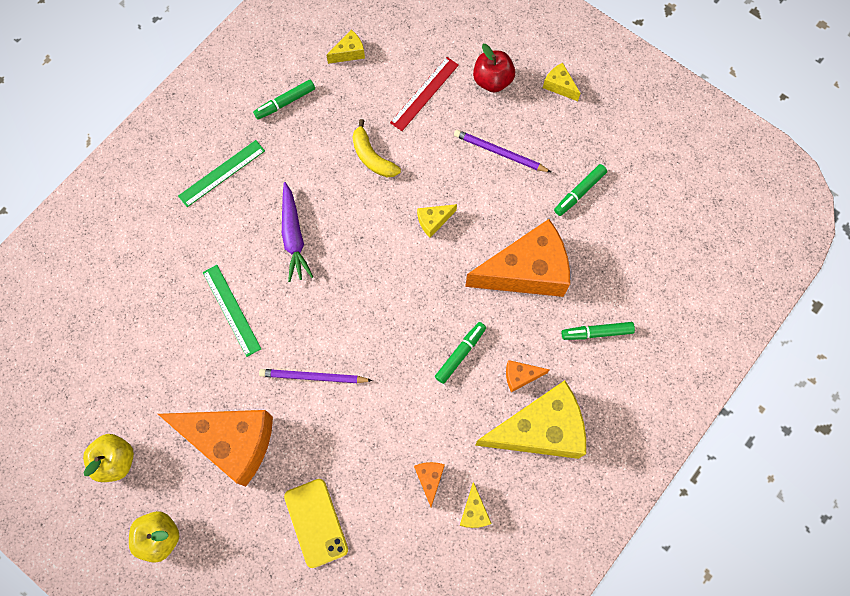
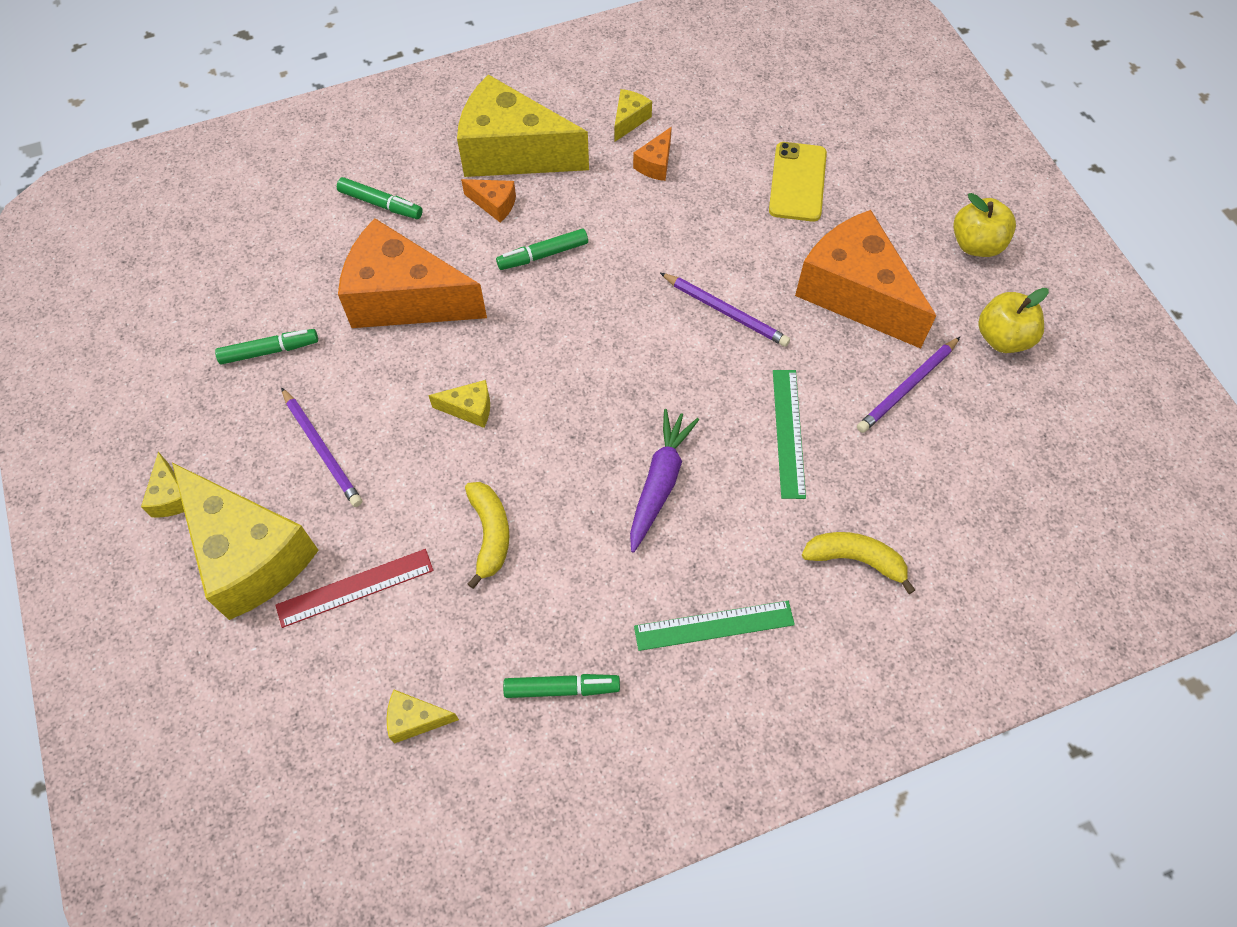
camera: 150 degrees left, 10 degrees down
(158, 250) = (855, 559): none -> yellow banana
(168, 384) = (907, 387): none -> purple pencil
(492, 80) = (249, 554): red apple -> yellow cheese

